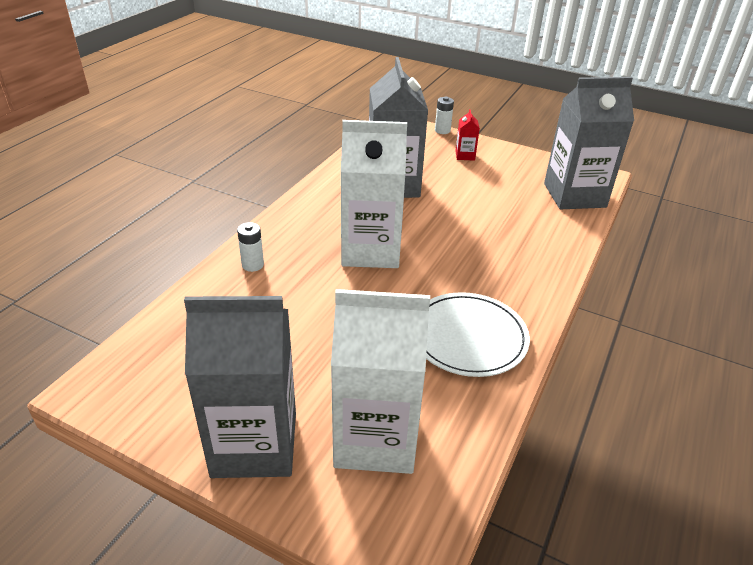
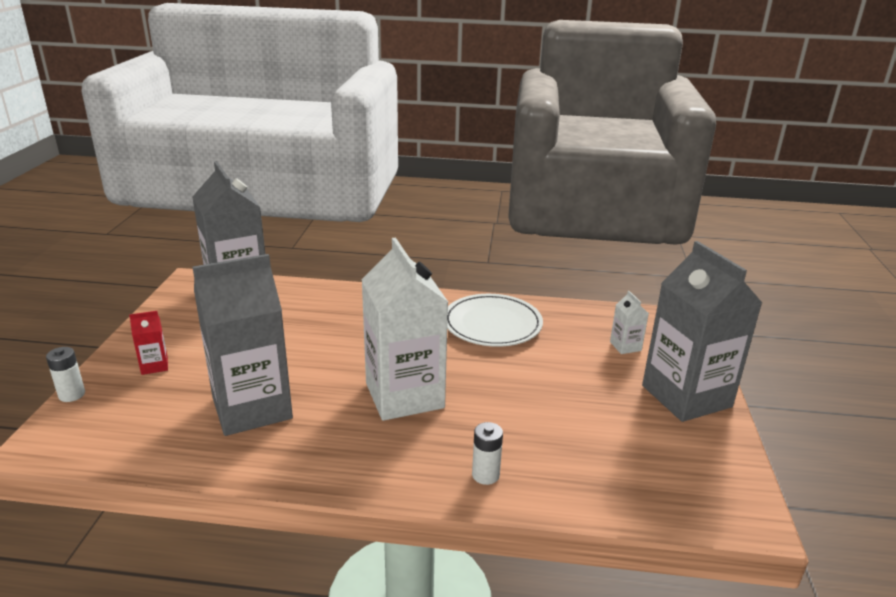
camera: 110 degrees left, 10 degrees down
(375, 438) = (625, 346): white carton -> white carton, size x0.41

